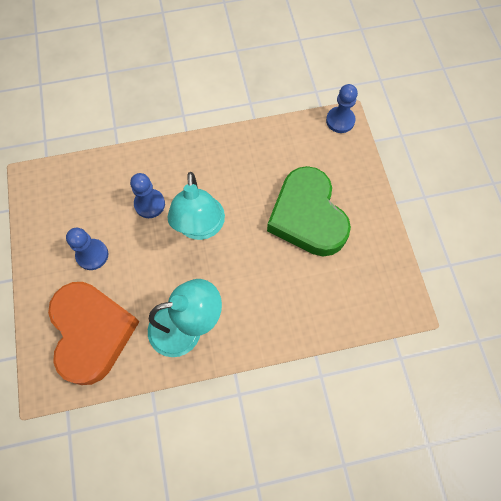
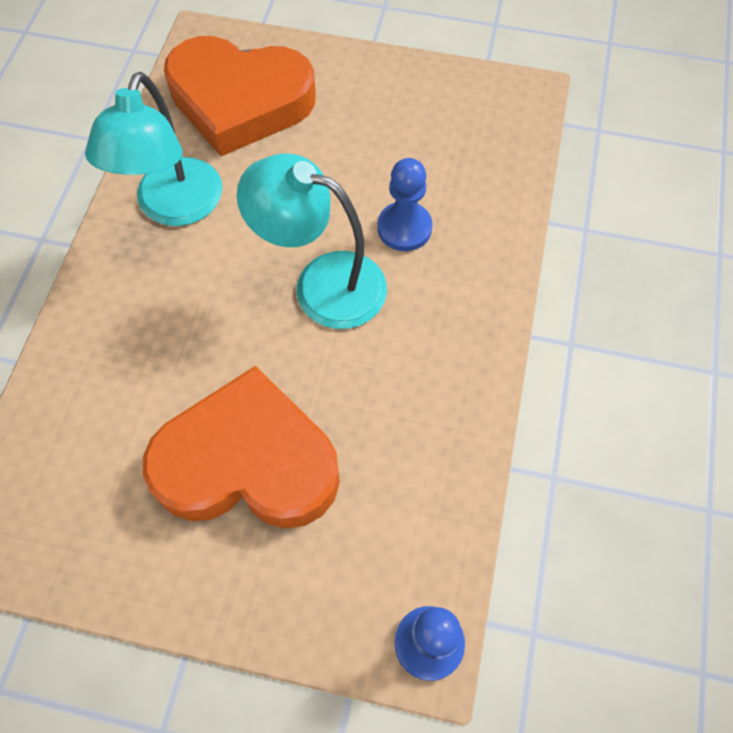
camera: 115 degrees right, 5 degrees down
(92, 255) = (356, 132): blue pawn -> none
(307, 216) = (248, 462): green heart -> orange heart

